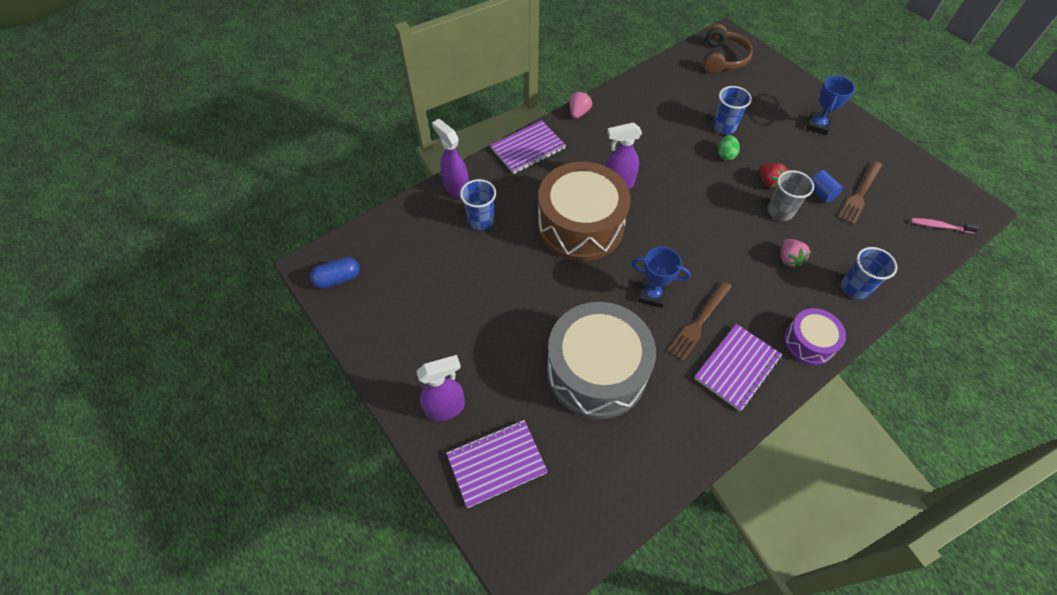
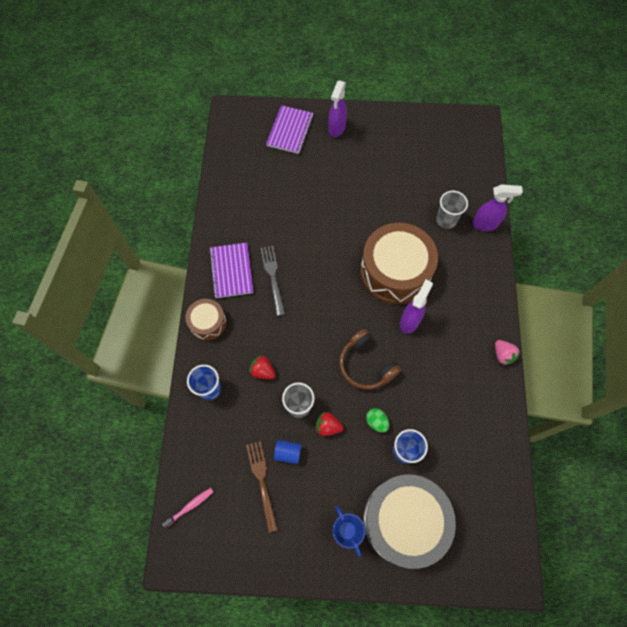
camera: 130 degrees right, 10 degrees up
(338, 279) = (460, 127): blue capsule -> none
(481, 220) = (446, 220): blue cup -> grey cup
(528, 148) = (490, 292): purple notebook -> none
(596, 371) = (294, 204): grey drum -> grey drum (404, 520)
(652, 295) = (312, 268): blue trophy -> none
(699, 323) = (272, 276): brown fork -> grey fork
(722, 58) = (484, 537): brown headphones -> brown headphones (365, 365)
(789, 259) = (263, 371): pink strawberry -> red strawberry
(809, 342) = (208, 323): purple drum -> brown drum

